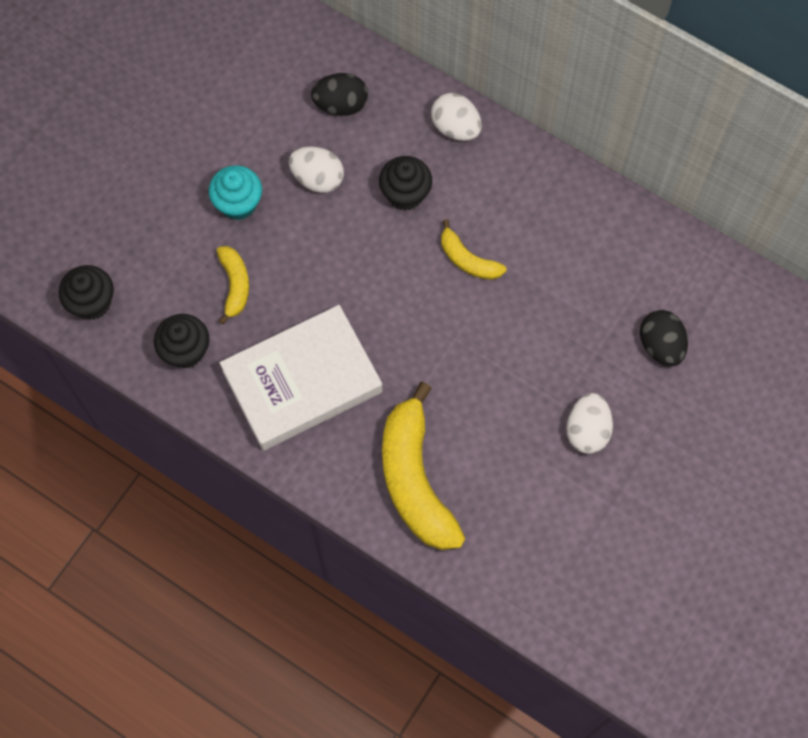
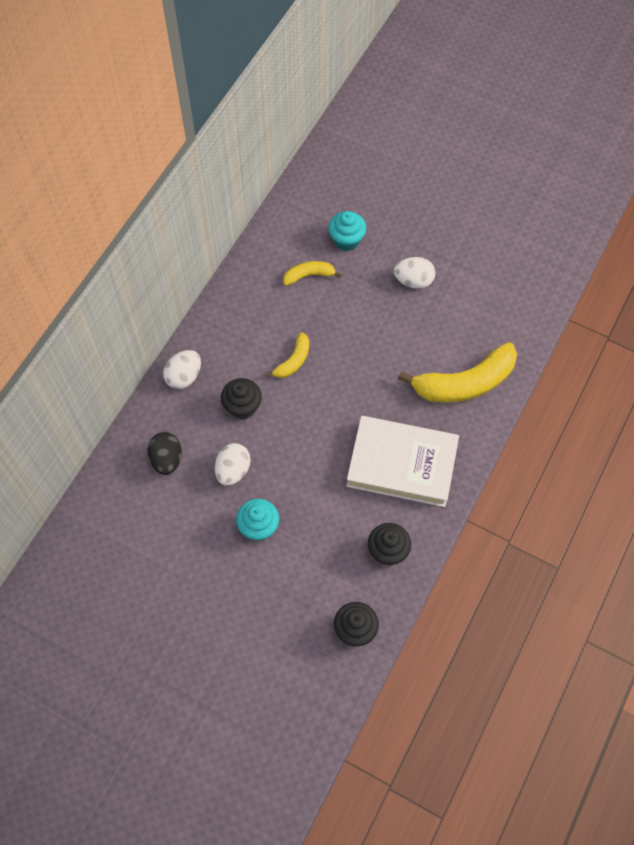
camera: 95 degrees left, 5 degrees down
(235, 285) = (329, 521): yellow banana -> yellow banana (309, 275)
(302, 381) = (402, 464): white book -> white book turned 45 degrees counterclockwise
(660, 345) = (346, 240): black egg -> turquoise cupcake

